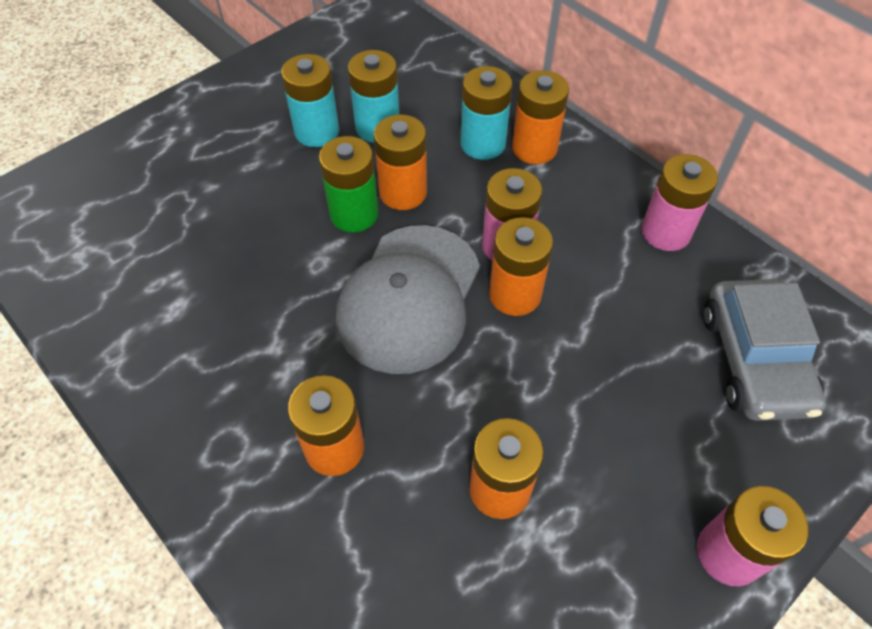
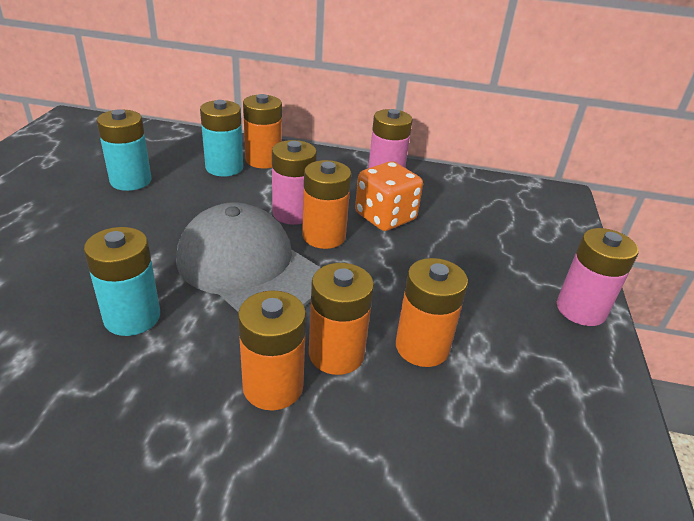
camera: 40 degrees left, 20 degrees down
(317, 131) = (77, 197): turquoise battery -> turquoise battery (132, 317)
(354, 214) = (155, 234): green battery -> none
(403, 192) = (186, 210): orange battery -> orange battery (336, 354)
(409, 298) = (248, 267): grey cap -> grey cap turned 150 degrees clockwise
(607, 299) = (385, 217): none -> orange dice
(754, 360) = (493, 214): grey car -> none

